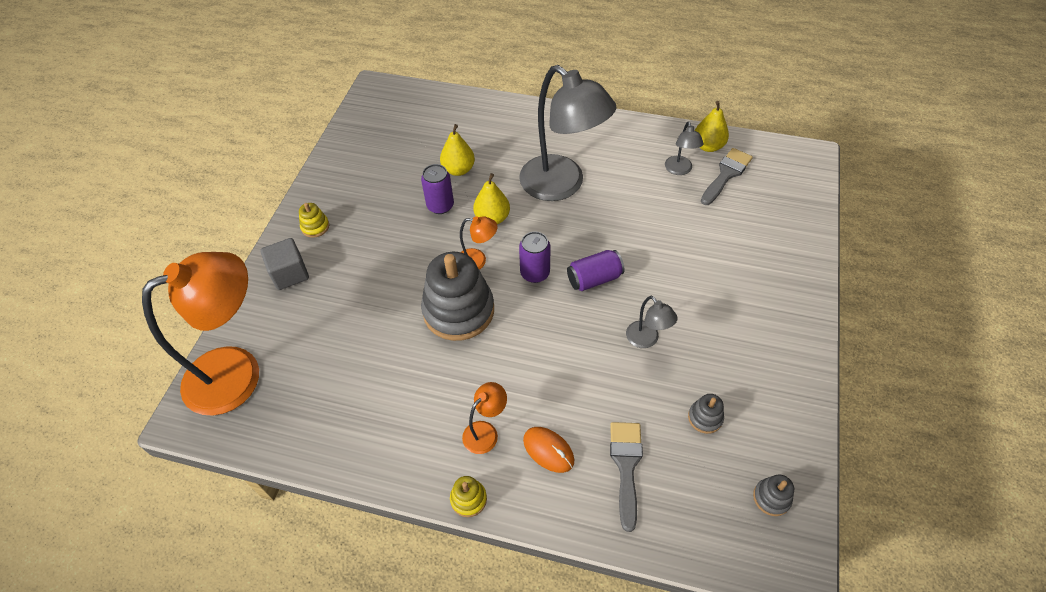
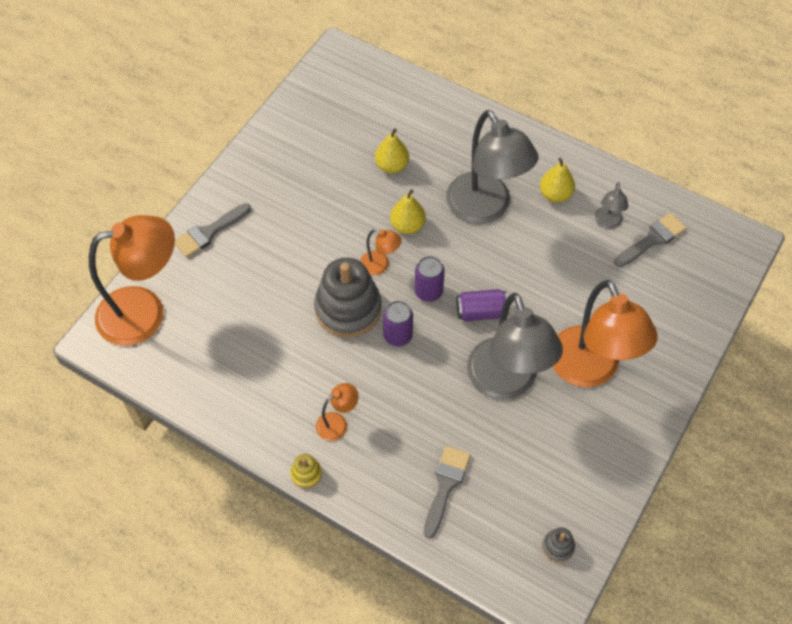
camera: 15 degrees right, 5 degrees up
(290, 274) = (209, 232): grey cube -> grey brush
(315, 227) = (242, 191): yellow stacking toy -> none
(440, 206) = (363, 200): purple can -> purple can (398, 335)
(548, 450) = (385, 454): orange mouse -> none
(646, 340) = (506, 382): grey lamp -> grey lamp, size x2.31
(705, 418) = (530, 465): grey stacking toy -> none
(708, 146) = (647, 204): yellow pear -> yellow pear (555, 194)
(723, 305) = (590, 370): none -> orange lamp

